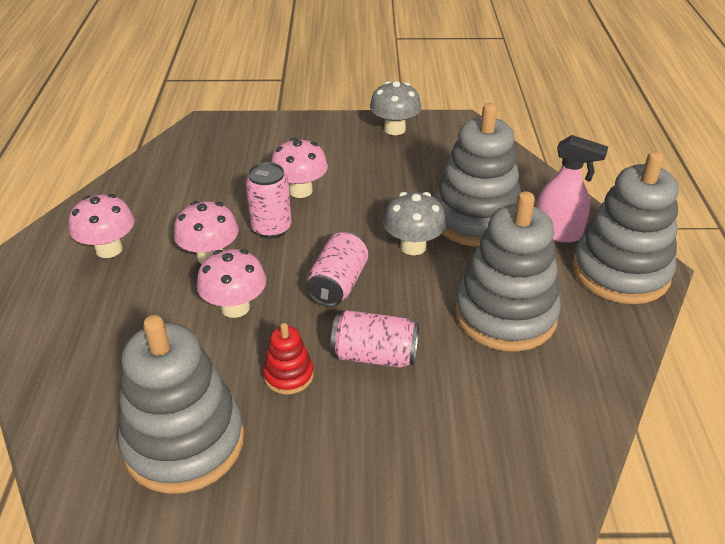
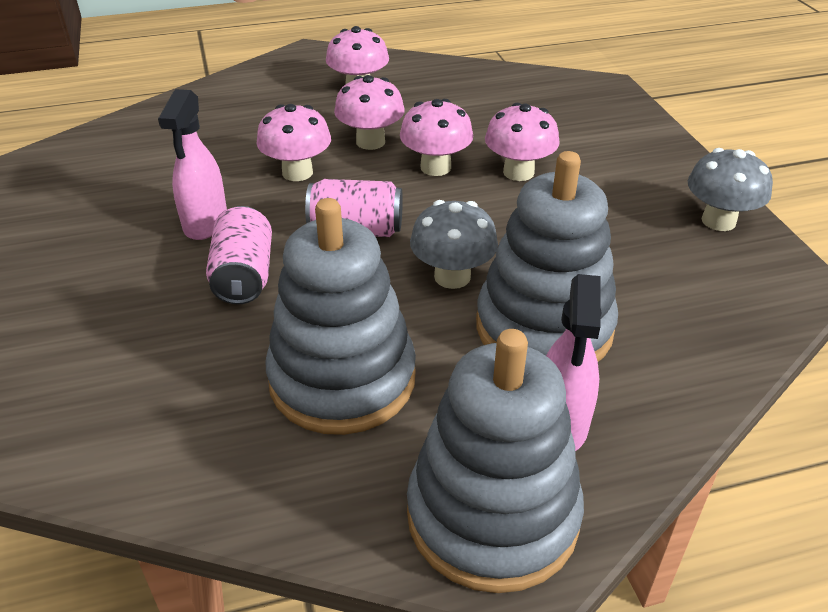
camera: 75 degrees right, 0 degrees up
(184, 442) = (117, 184): grey stacking toy -> none
(271, 228) = (435, 167): pink can -> pink mushroom
(288, 375) = (205, 223): red stacking toy -> pink spray bottle

